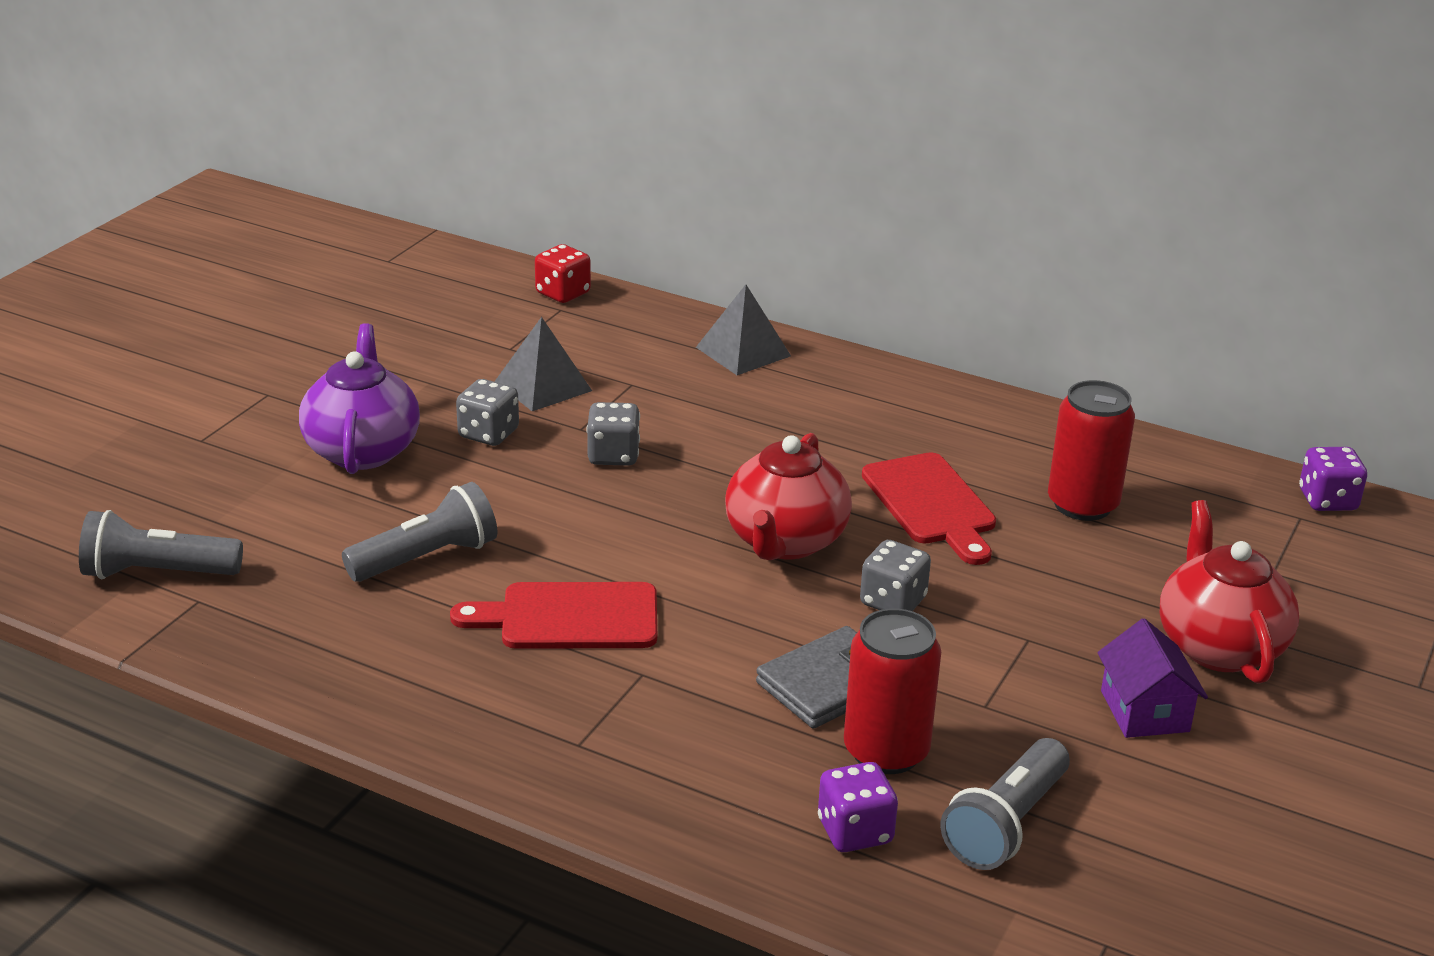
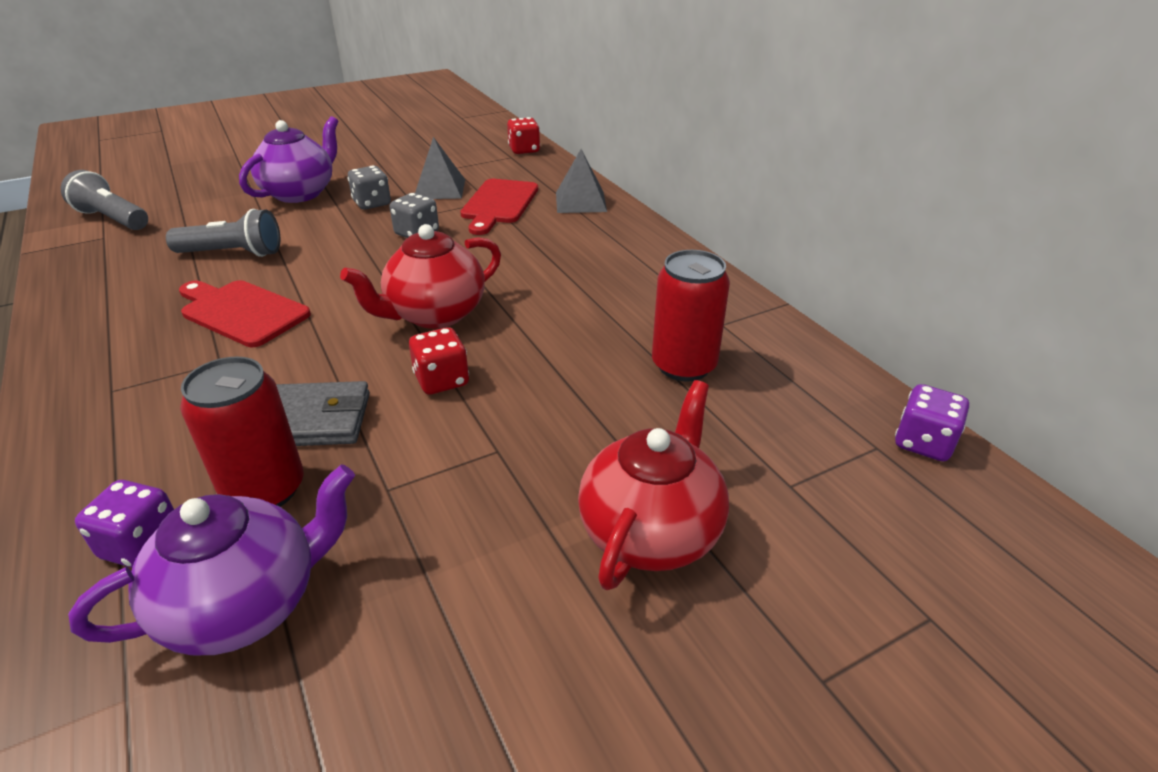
camera: 35 degrees right, 5 degrees up
(893, 601) = (442, 380): grey dice -> red dice
(931, 504) = (568, 325): red cutting board -> red cutting board (499, 204)
(1006, 824) = (246, 605): grey flashlight -> purple teapot
(1144, 711) = (504, 560): purple house -> none

